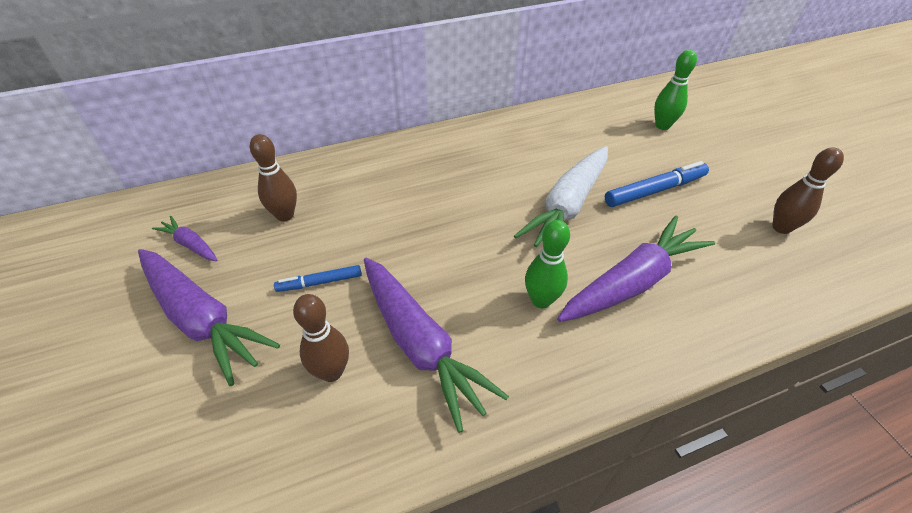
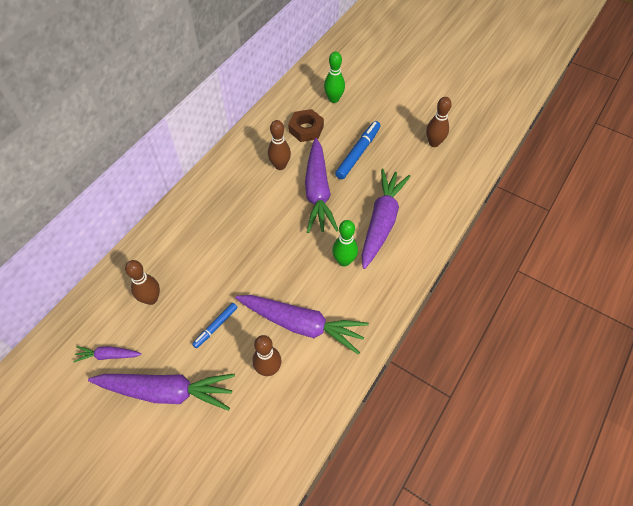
camera: 35 degrees left, 10 degrees up
(542, 160) = (280, 166): none -> brown bowling pin
(567, 207) = (318, 192): white carrot -> purple carrot
(603, 139) = (306, 129): none -> brown nut

